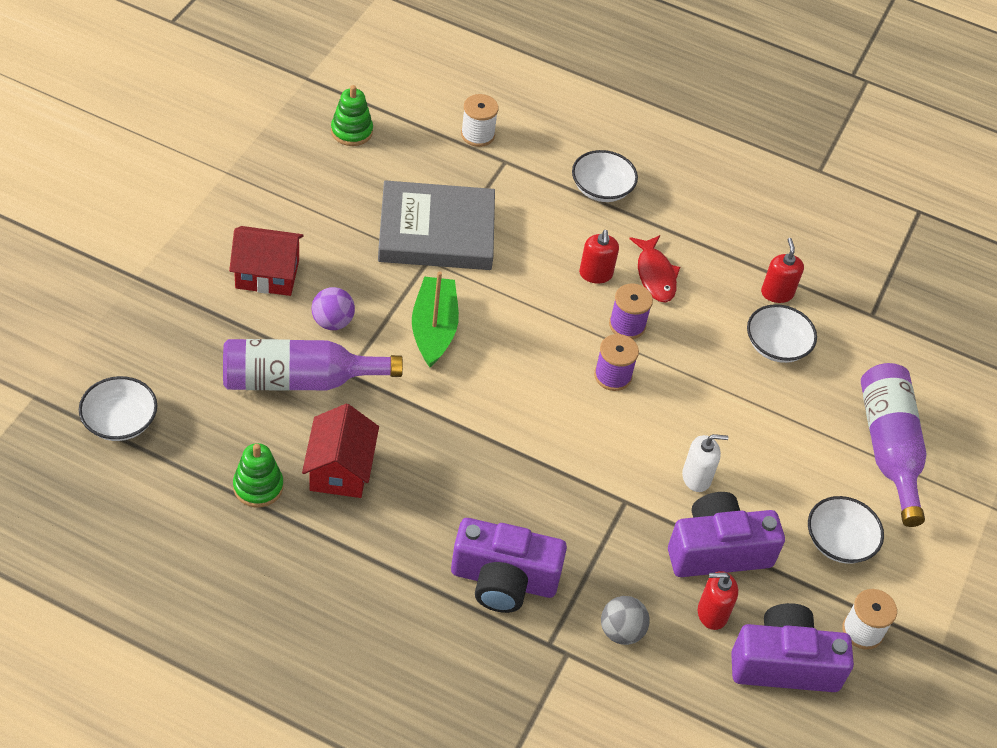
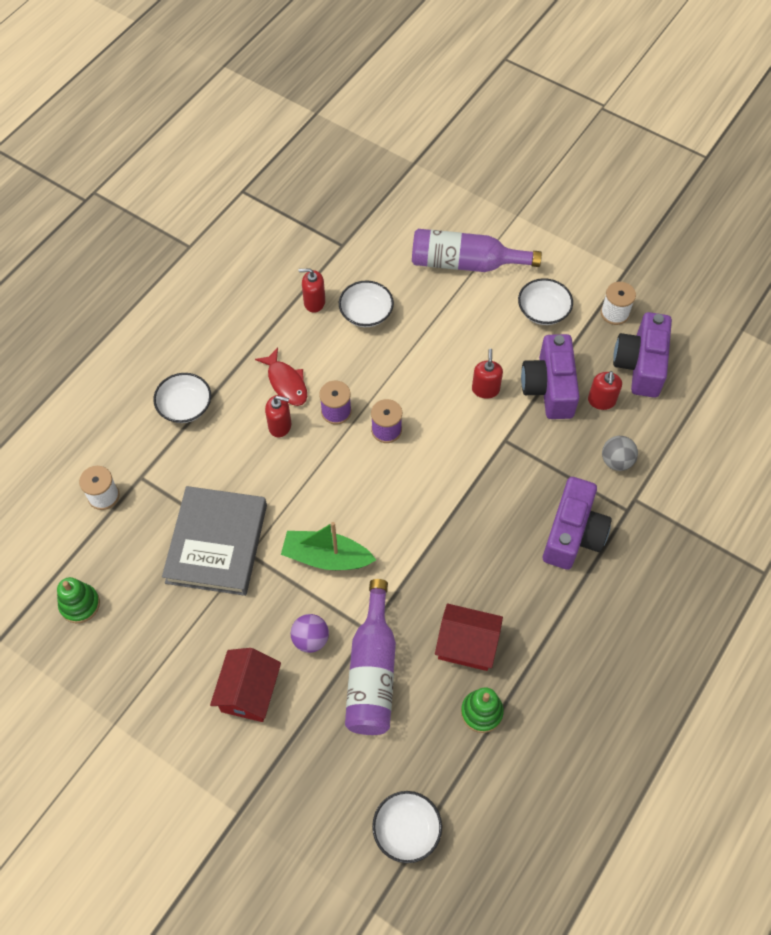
camera: 75 degrees left, 10 degrees up
(655, 275) = (286, 382): red fish -> red fish turned 60 degrees clockwise
(696, 477) = (485, 389): white soap dispenser -> red soap dispenser

